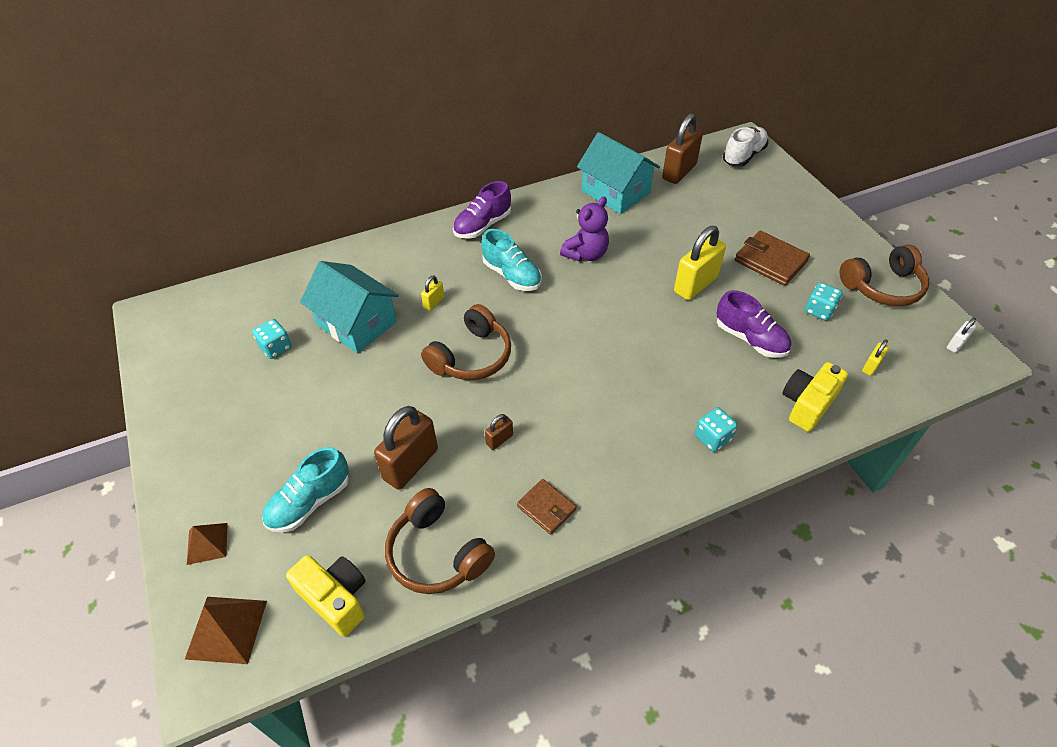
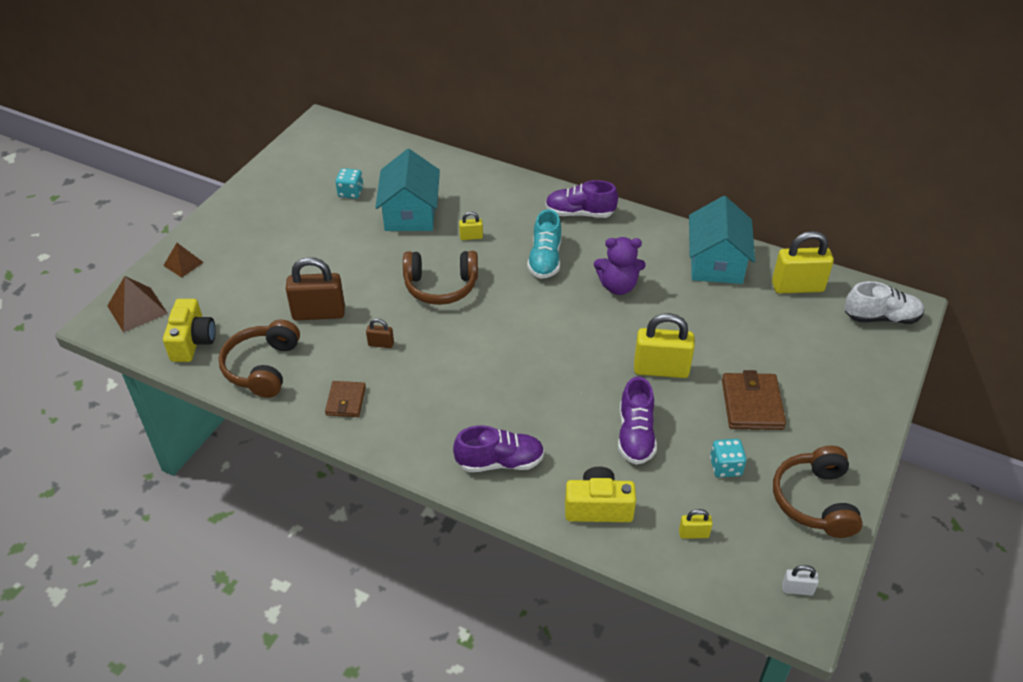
camera: 50 degrees right, 5 degrees down
(309, 502) = (248, 286): turquoise shoe -> none
(679, 172) = (797, 287): brown padlock -> yellow padlock
(712, 438) = (500, 462): turquoise dice -> purple shoe
(882, 287) = (815, 501): brown headphones -> brown headphones turned 60 degrees clockwise

